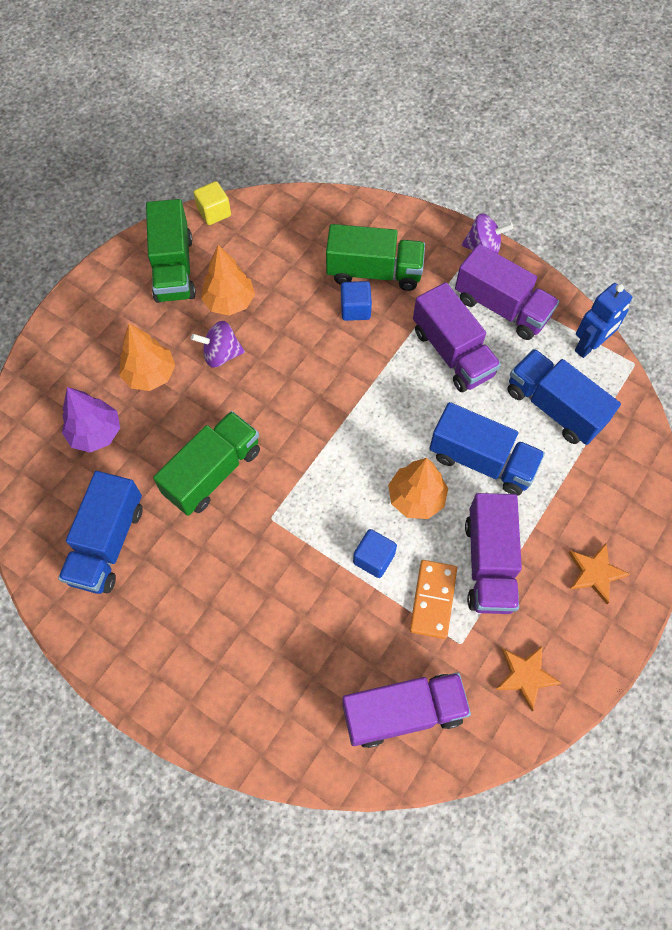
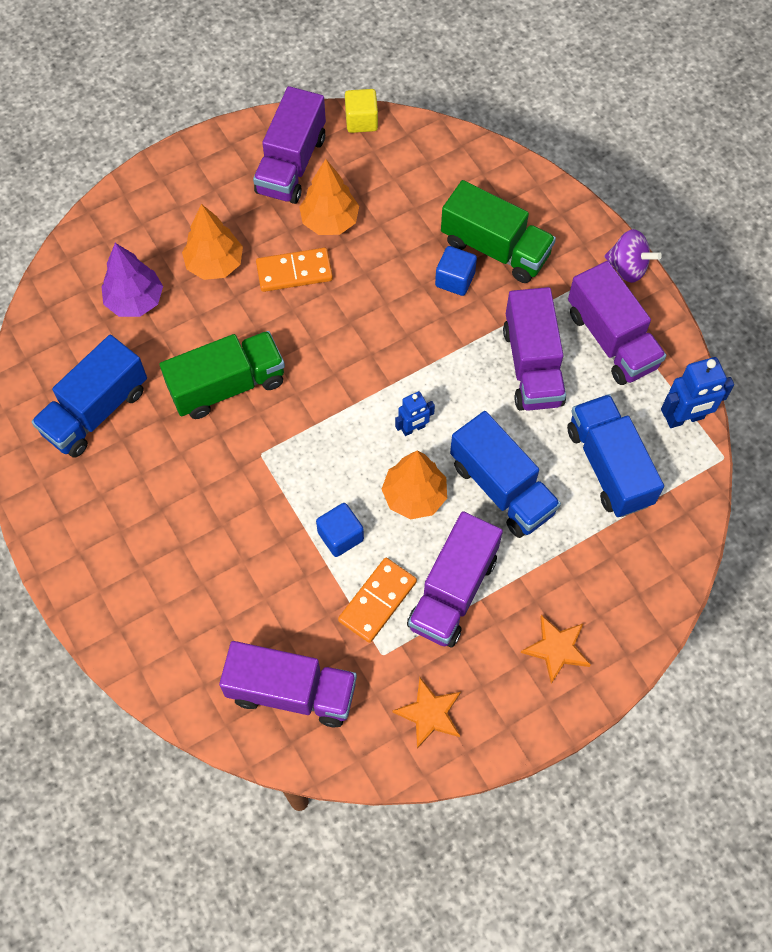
camera: 25 degrees right, 0 degrees up
(174, 268) = (291, 164): green truck -> purple truck
(221, 354) = (294, 272): purple spinning top -> orange domino
(386, 442) = (413, 428): none -> blue robot

